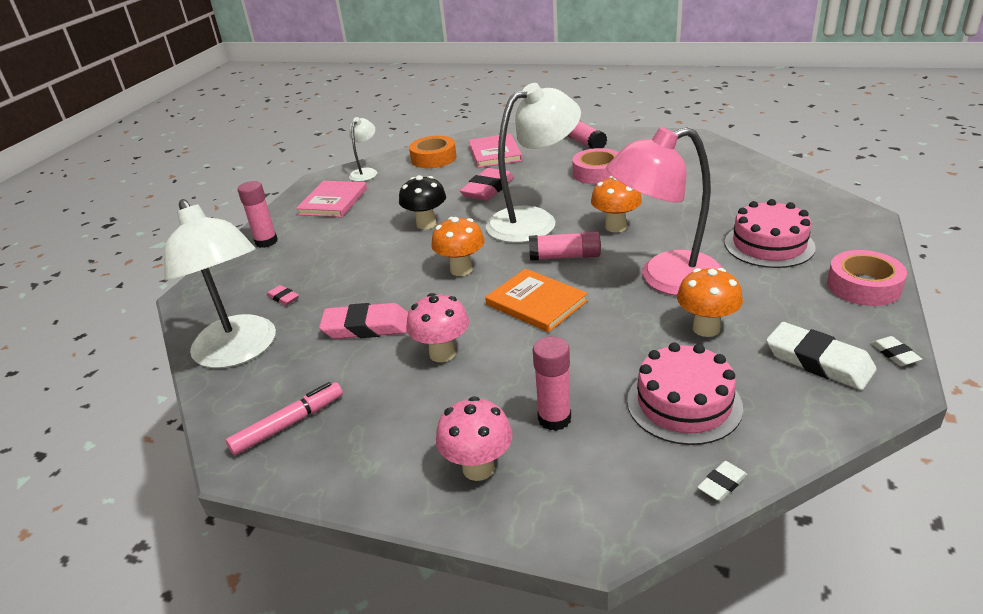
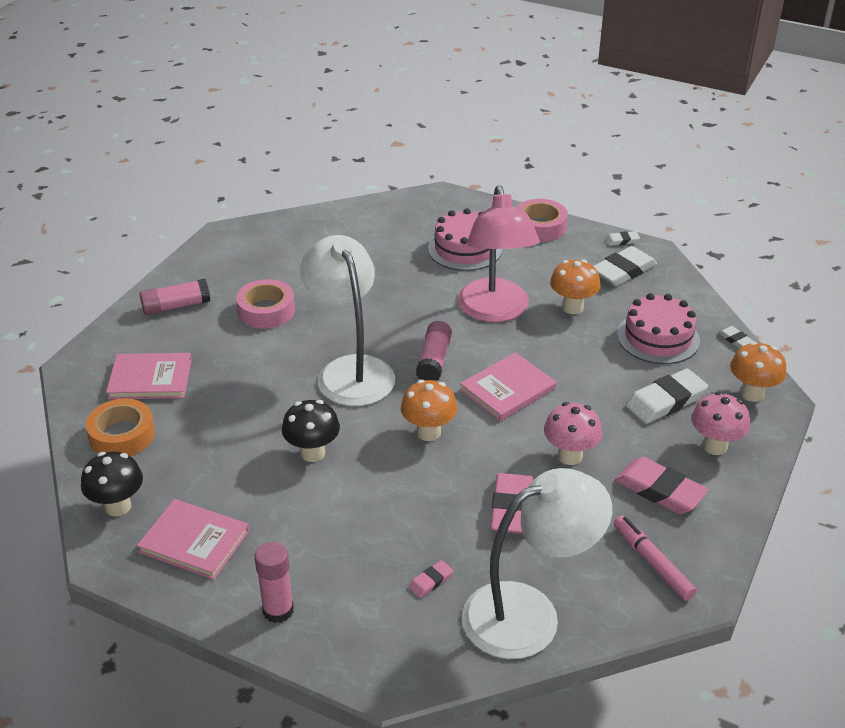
camera: 85 degrees left, 5 degrees up
(366, 172) = (118, 506): white lamp -> black mushroom
(488, 189) = (251, 395): pink eraser -> pink eraser (660, 490)
(536, 303) = (507, 389): orange book -> pink book
(554, 419) = (666, 401): pink glue stick -> white eraser
(615, 227) = (392, 320): orange mushroom -> orange mushroom (752, 394)

